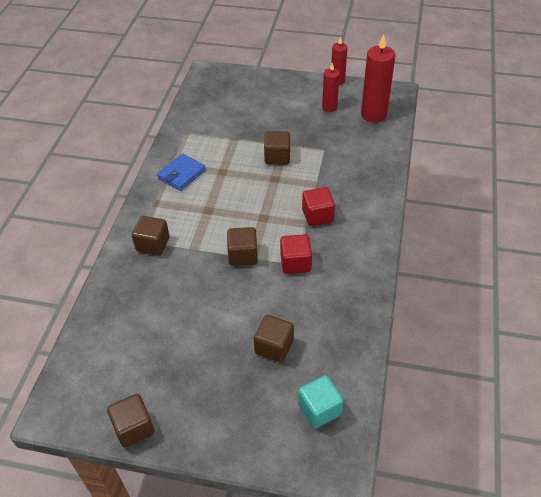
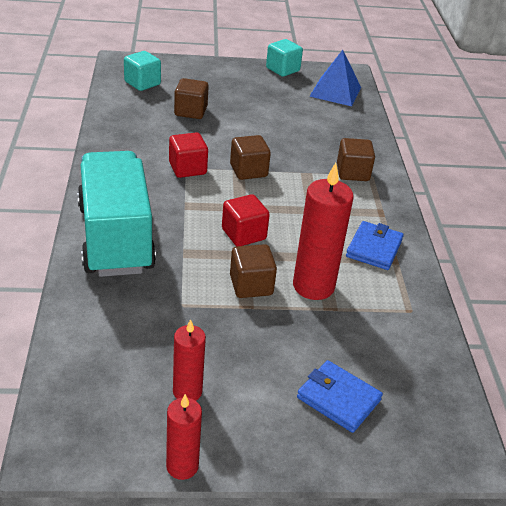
camera: 160 degrees right, 10 degrees down
(94, 371) = (335, 91): none -> blue pyramid
(134, 428) = (282, 69): brown cube -> turquoise cube
(254, 97) = (338, 399): none -> blue wallet
(317, 215) = (172, 215): red cube -> red cube (243, 234)
(361, 200) = (115, 238): none -> turquoise truck
(373, 114) = (100, 385): red candle -> red candle (313, 286)

